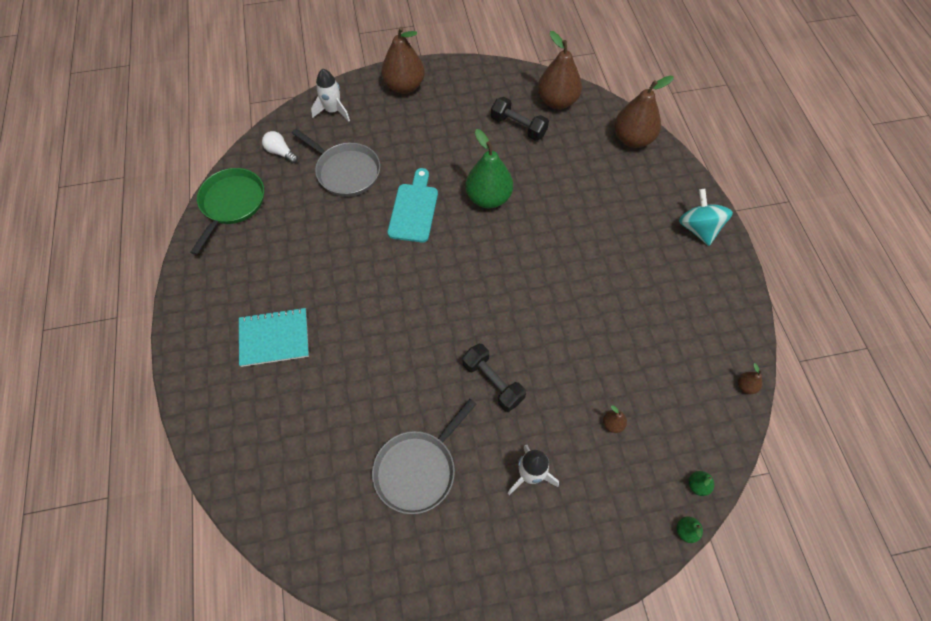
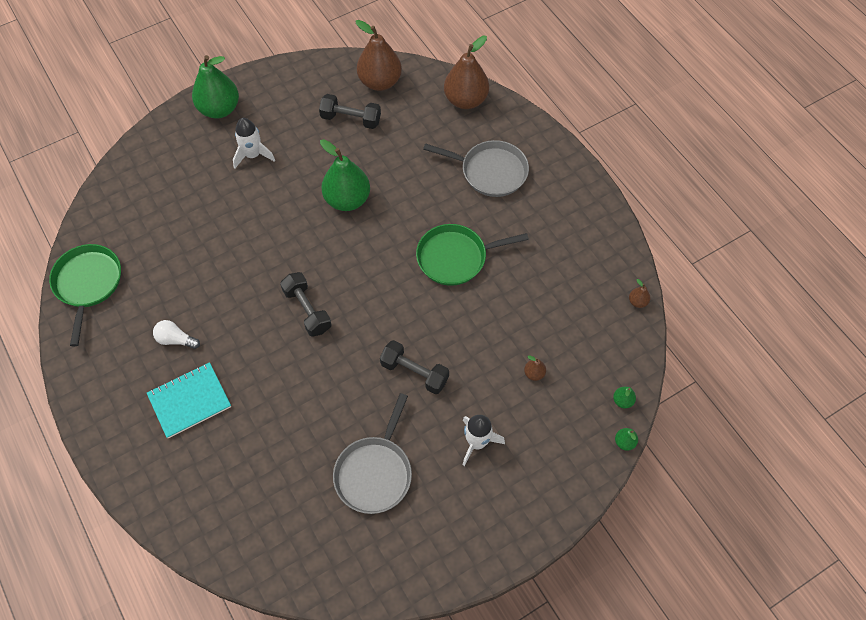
camera: 20 degrees left, 0 degrees up
(280, 152) = (117, 216): white light bulb -> white light bulb (176, 339)
(333, 111) = (155, 156): white rocket -> white rocket (253, 155)
(346, 171) = (194, 215): grey pan -> grey pan (490, 171)
(404, 86) = (219, 109): brown pear -> green pear
(413, 288) = (307, 310): none -> black dumbbell
(414, 209) = (278, 233): turquoise cutting board -> none
(572, 283) = (455, 257): none -> green pan
(698, 229) = (554, 170): turquoise spinning top -> none

